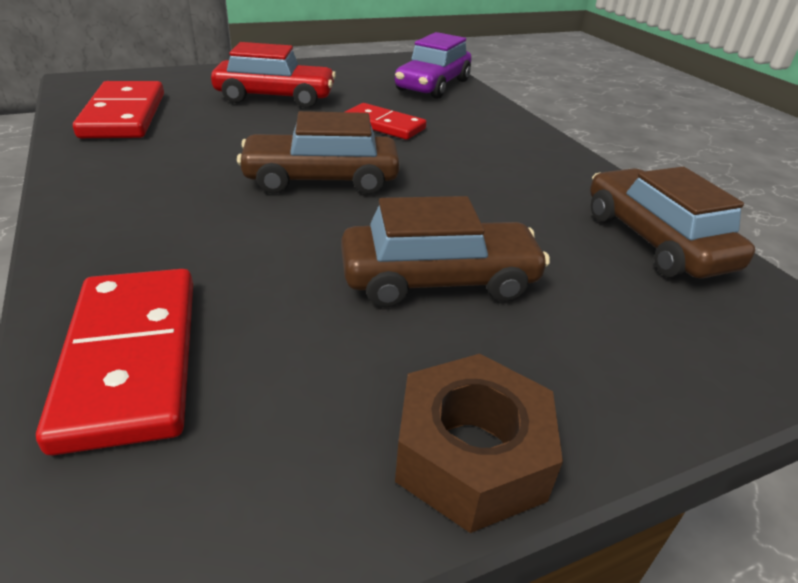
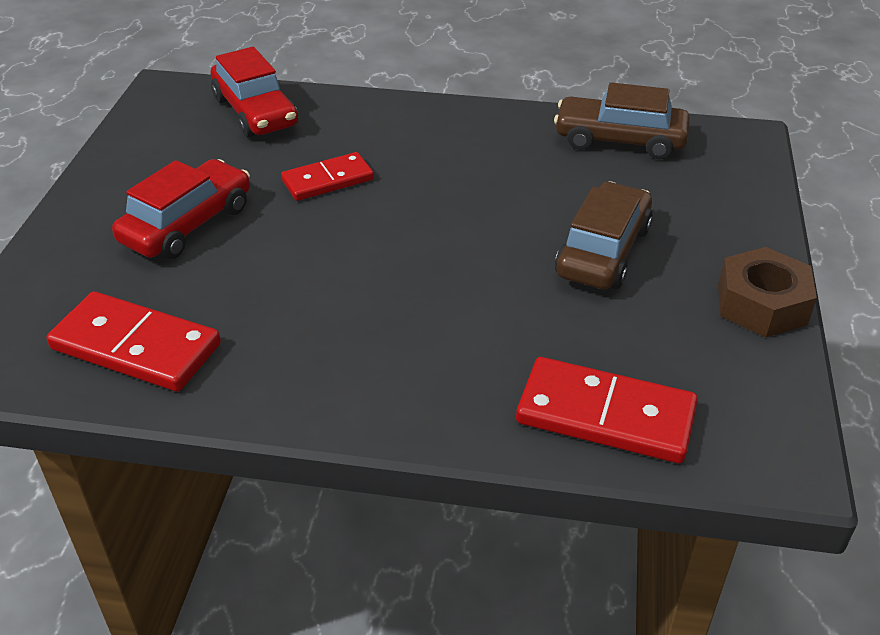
camera: 55 degrees left, 5 degrees up
(321, 180) = (412, 255): brown car -> none
(433, 85) = (255, 112): purple car -> red car

